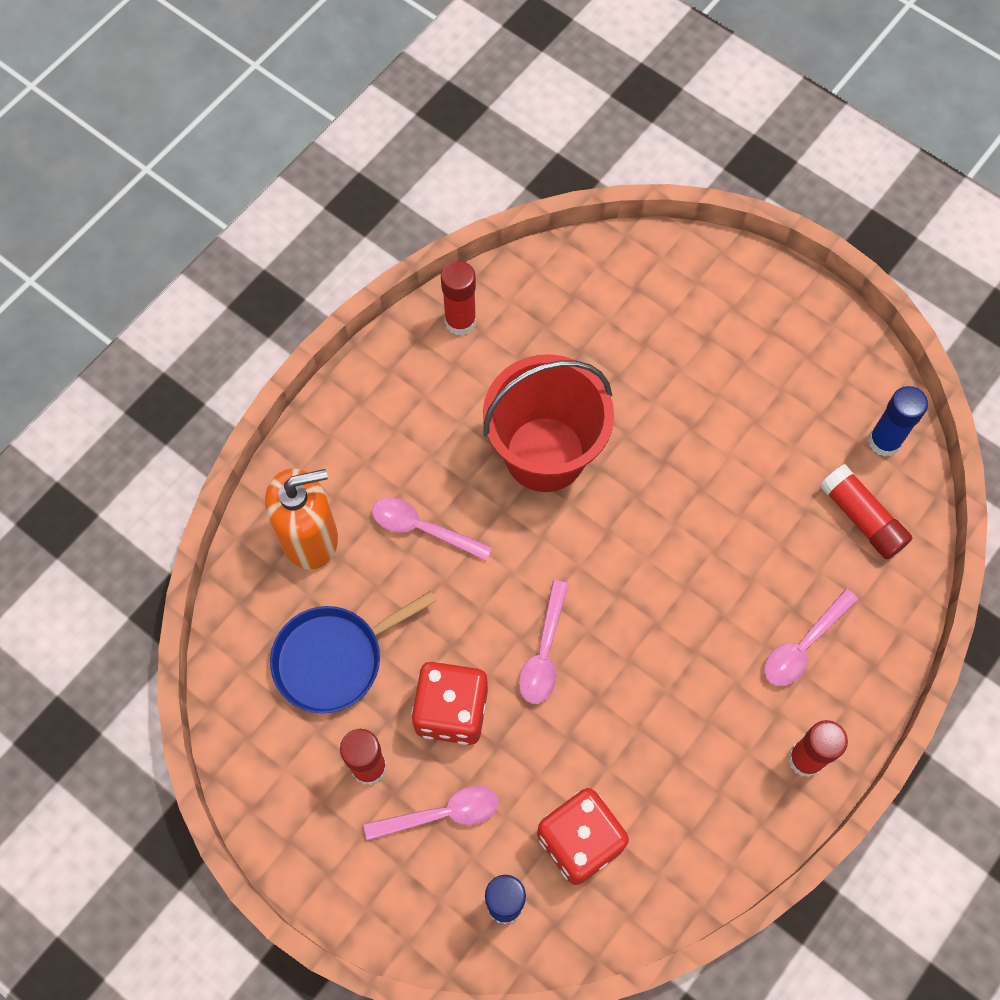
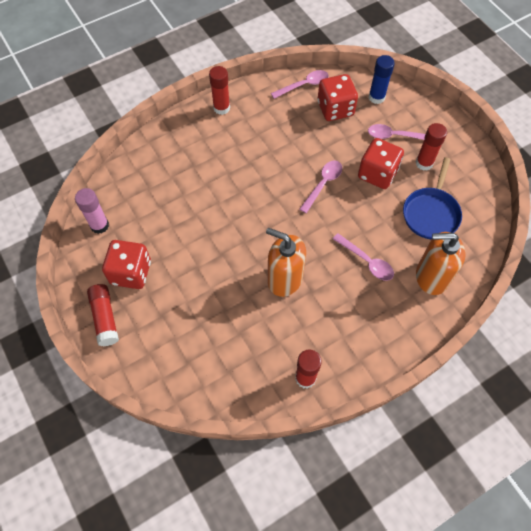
camera: 160 degrees left, 5 degrees down
(333, 659) = (431, 213): blue pan -> blue pan turned 120 degrees clockwise
(545, 454) = (284, 279): red bucket -> orange soap dispenser
(788, 383) = (131, 272): none -> red dice
(803, 645) = (197, 149): pink spoon -> pink spoon (304, 85)
(862, 518) = (135, 193): red glue stick -> red glue stick (105, 318)
(884, 441) = (99, 225): blue glue stick -> pink glue stick

